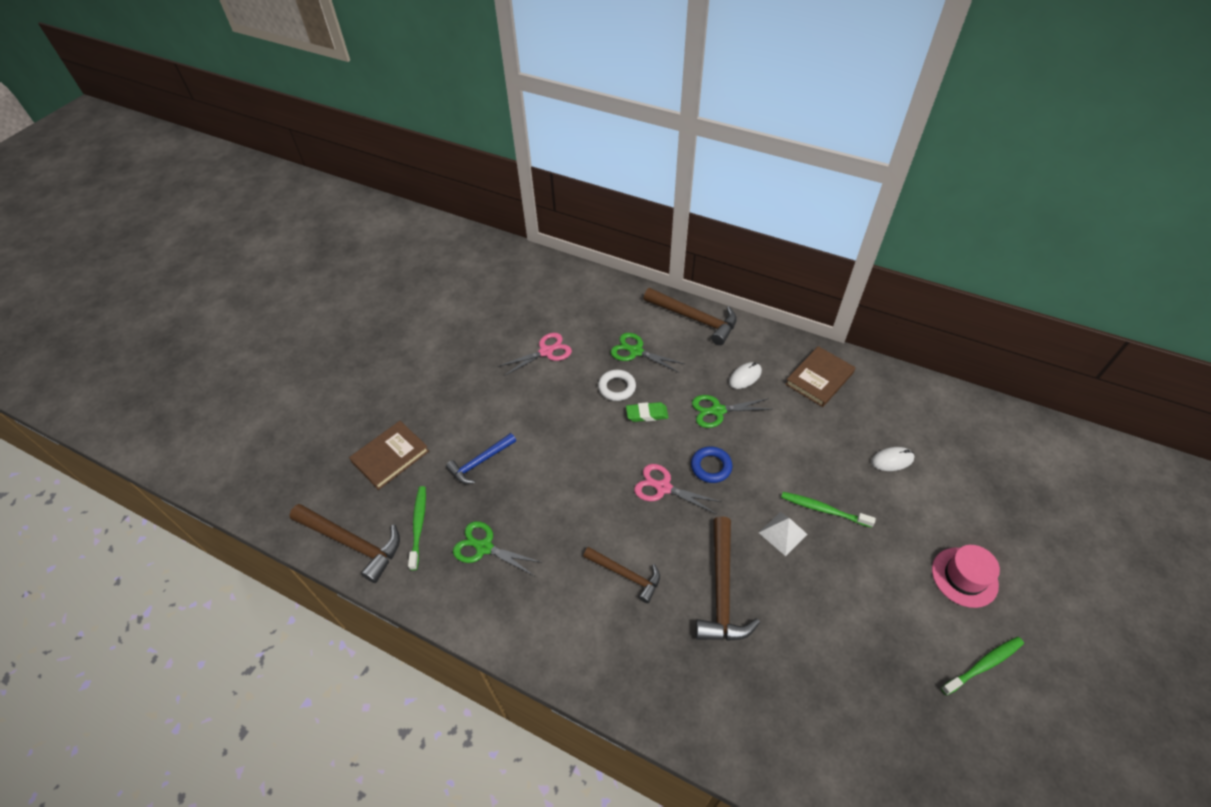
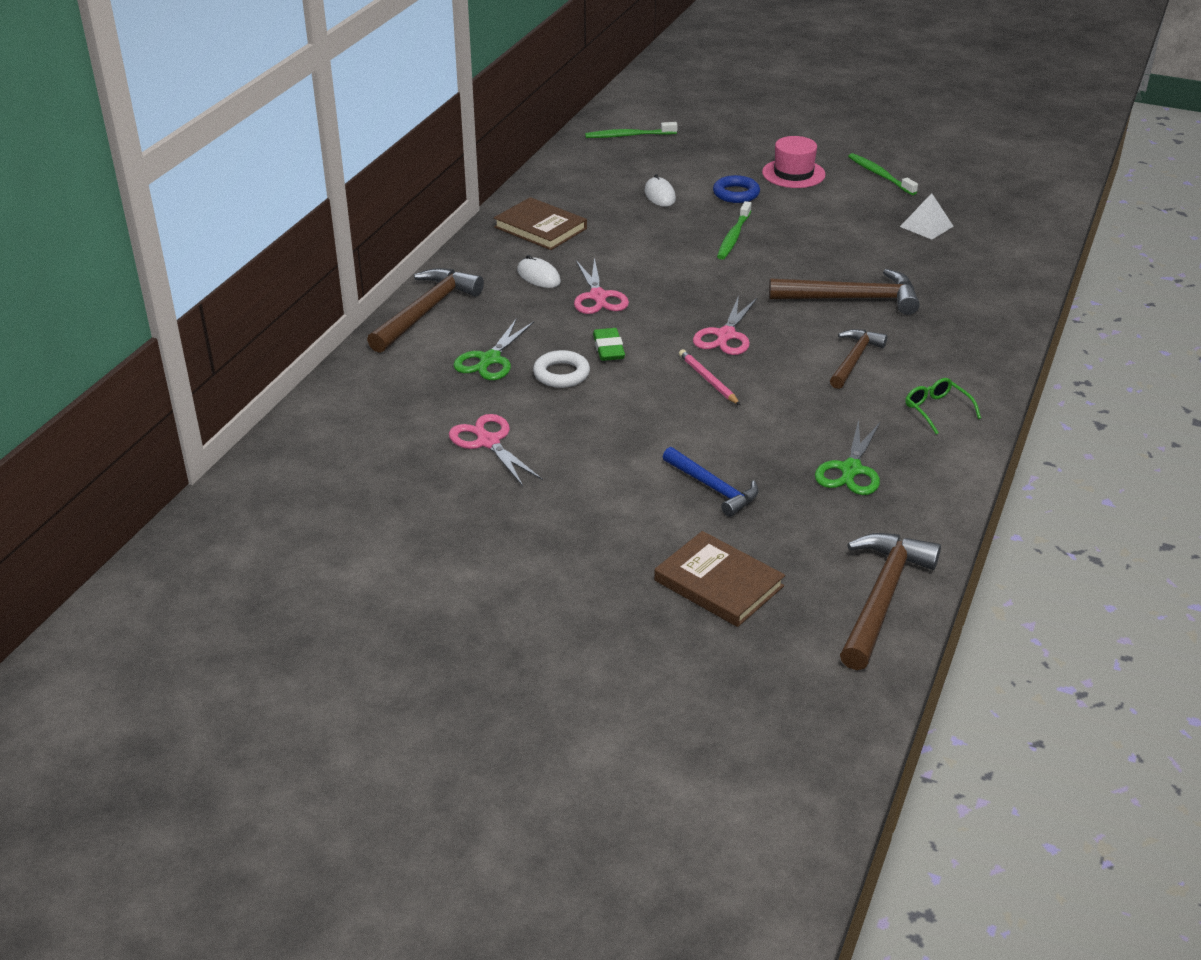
camera: 95 degrees left, 15 degrees down
(418, 526) = (835, 534): green toothbrush -> green toothbrush (629, 136)
(549, 625) = (937, 410): none -> green glasses
(604, 470) = (708, 380): none -> pink pencil
(711, 467) = (688, 303): blue ring -> blue ring (736, 194)
(717, 411) = (598, 297): green scissors -> pink scissors
(782, 533) = (770, 261): white pyramid -> white pyramid (926, 226)

